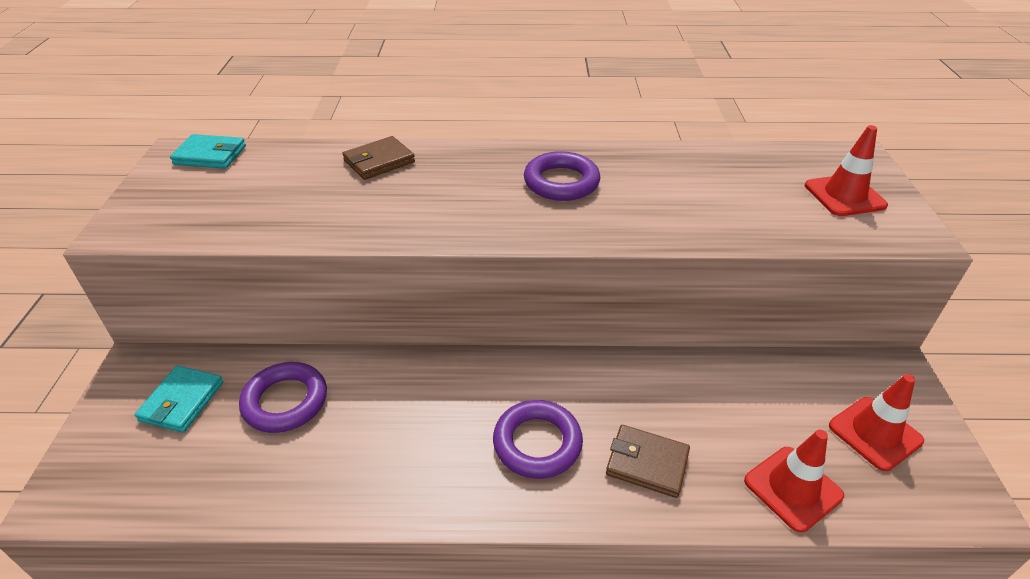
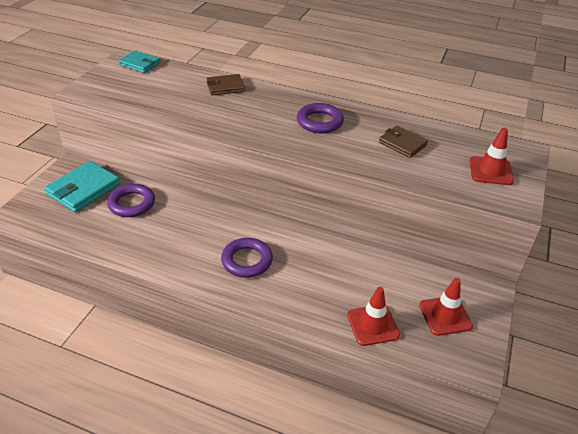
camera: 20 degrees right, 0 degrees up
(182, 401) = (83, 189): turquoise wallet -> turquoise wallet, size x1.60
(647, 463) = (299, 288): brown wallet -> brown wallet (402, 144)

